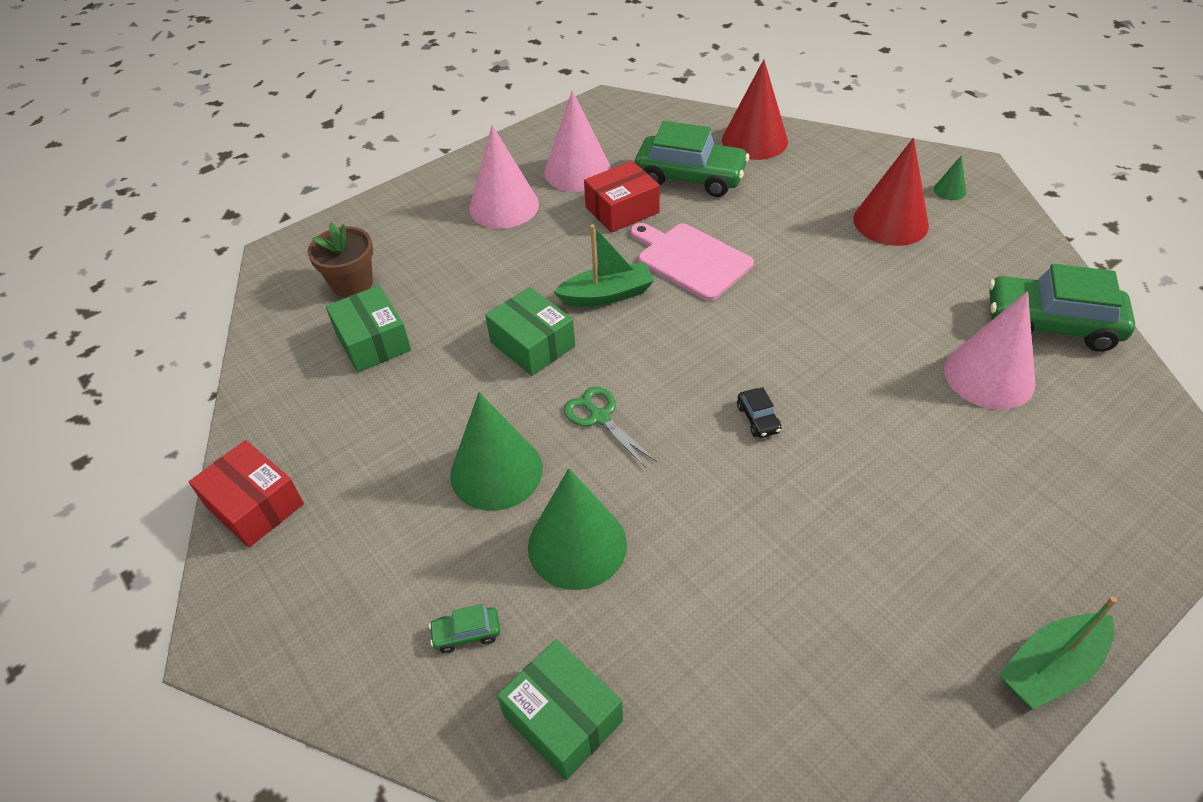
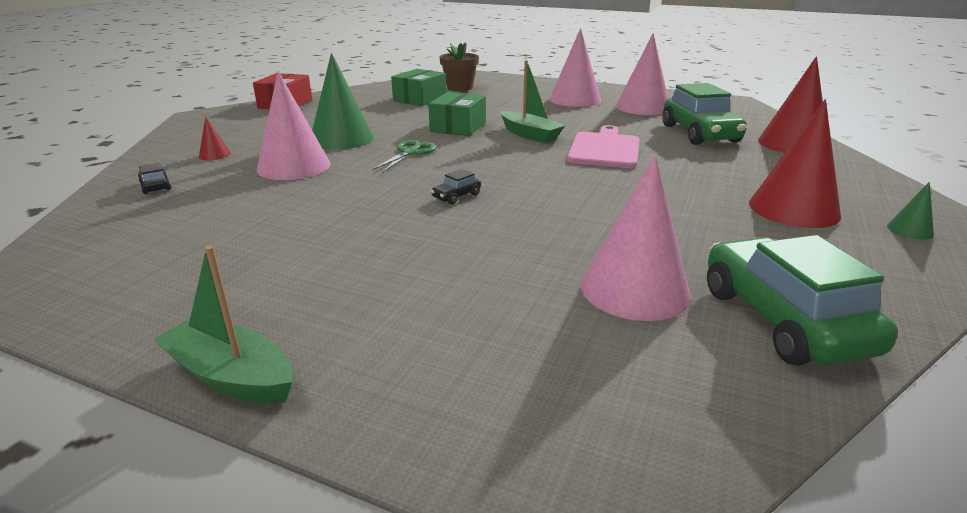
camera: 60 degrees right, 20 degrees down
(466, 633) = (214, 155): green car -> red cone
(563, 718) = (155, 186): green box -> black car
(577, 545) = (294, 166): green cone -> pink cone
(622, 210) = (624, 123): red box -> none

